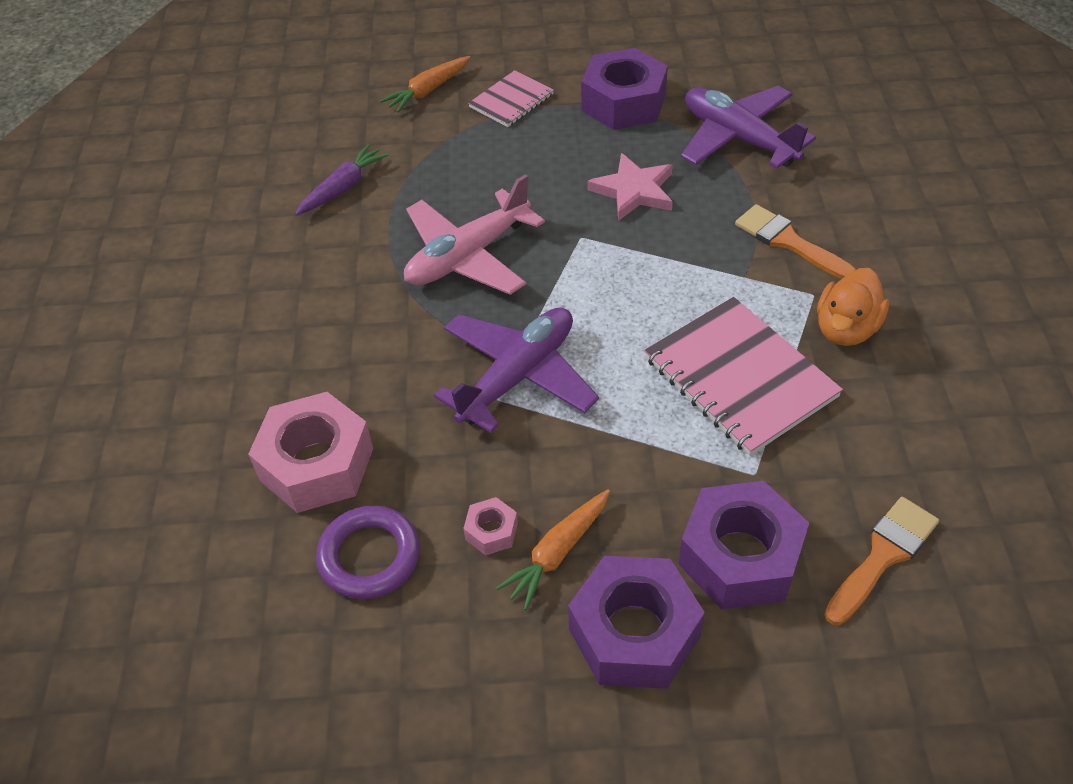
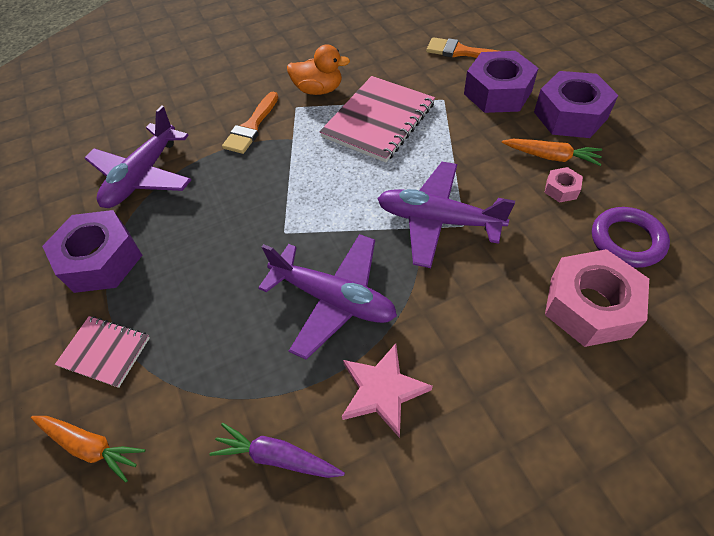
camera: 110 degrees left, 5 degrees up
(468, 256) = (333, 299): pink plane -> purple plane
(634, 191) = (220, 218): pink star -> pink star (382, 390)

